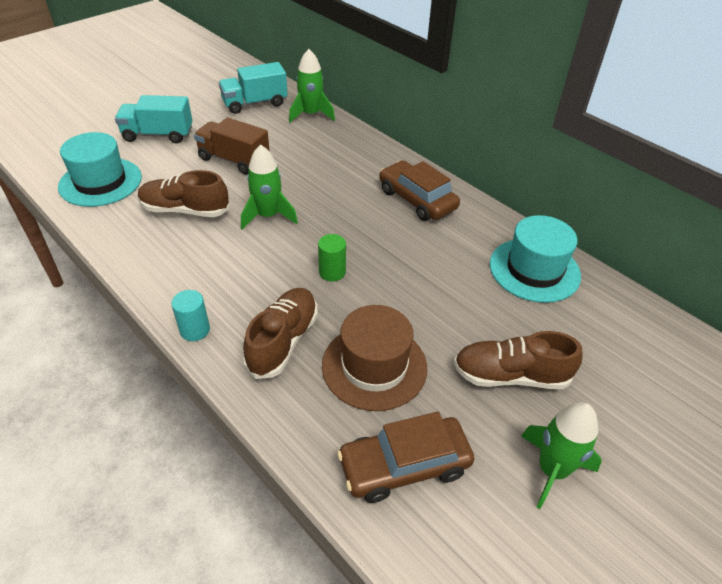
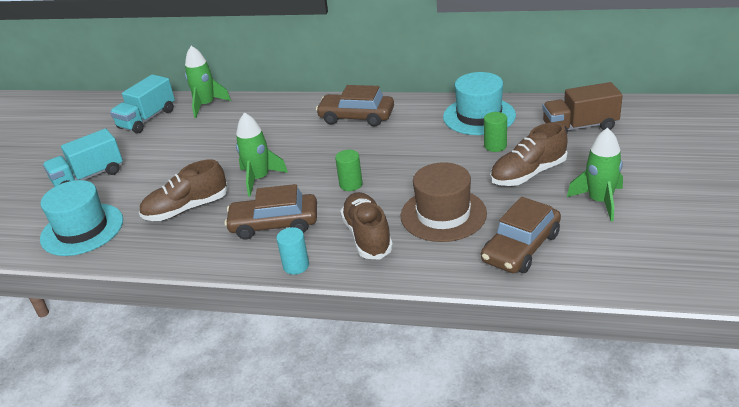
camera: 30 degrees left, 10 degrees down
(227, 272) = (274, 224): none -> brown car
(234, 160) = (182, 161): brown truck -> brown truck (580, 127)
(513, 317) = (495, 146): none -> green cylinder

